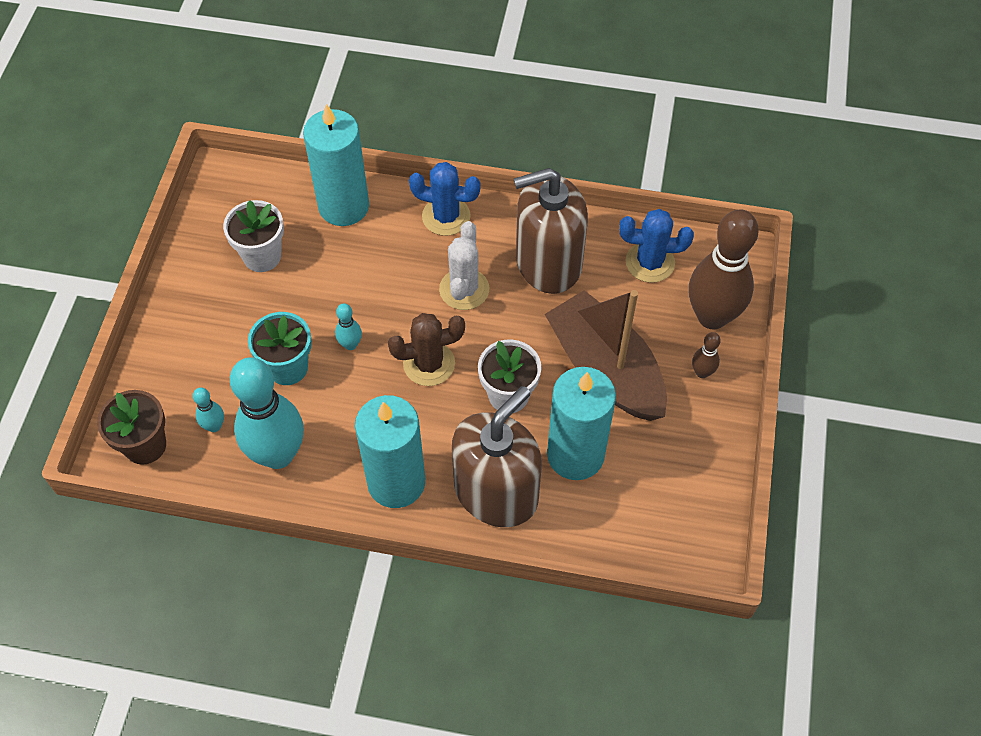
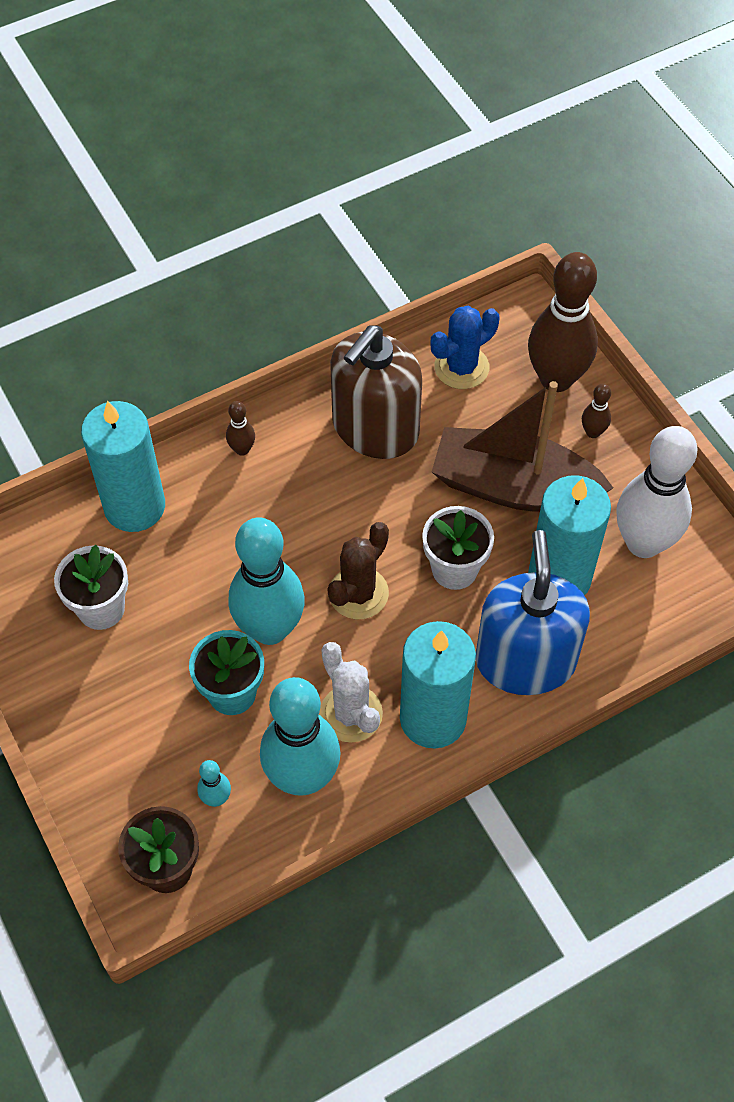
camera: 40 degrees left, 0 degrees up
(350, 344) = (270, 628): turquoise bowling pin -> turquoise bowling pin, size x2.37
(446, 216) = (242, 449): blue cactus -> brown bowling pin
(464, 289) = (324, 504): white cactus -> white cactus (351, 714)
(496, 492) = (525, 660): brown soap dispenser -> blue soap dispenser
(662, 476) = (643, 543): none -> white bowling pin

